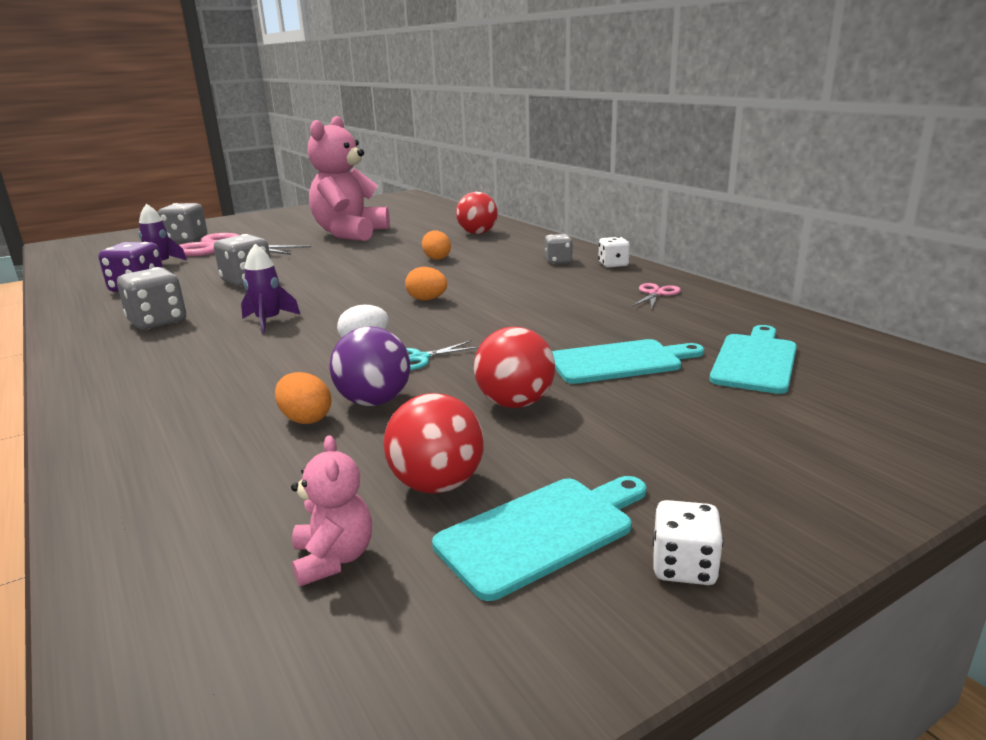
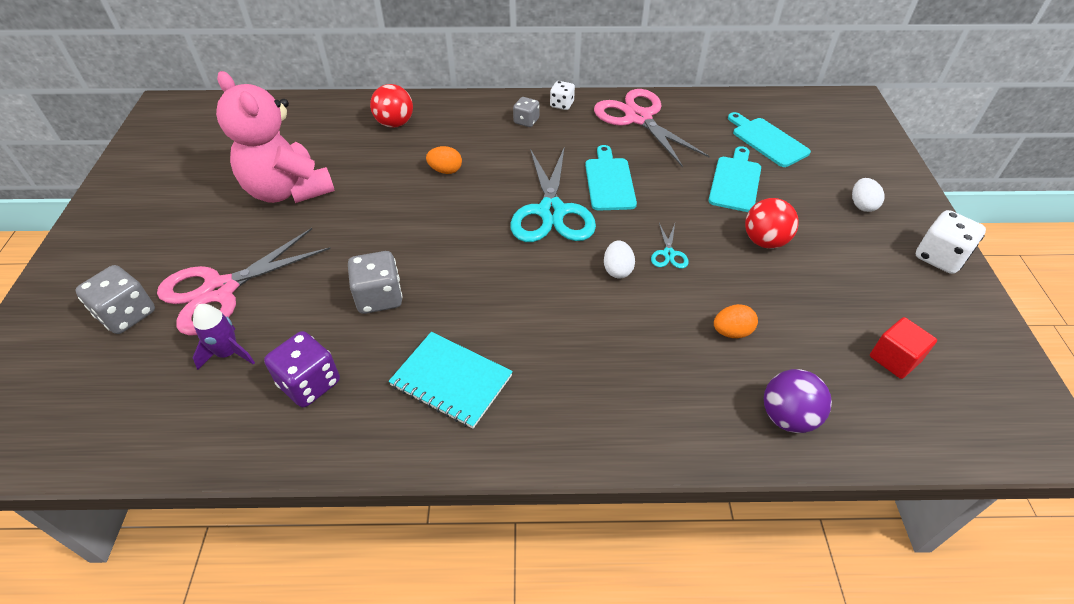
camera: 60 degrees left, 25 degrees up
(158, 322) = (451, 381): grey dice -> turquoise notebook
(269, 321) = (521, 309): purple rocket -> none
(334, 558) = (894, 359): pink teddy bear -> red cube
(374, 401) = (725, 295): purple ball -> purple ball (787, 417)
(427, 299) = (551, 212): orange egg -> turquoise scissors
(437, 485) = (842, 302): red ball -> none
(541, 532) = (899, 285): turquoise cutting board -> turquoise cutting board (609, 181)
(656, 294) = (638, 118): pink scissors -> pink scissors, size x2.39
(684, 567) = (939, 257): white dice -> white dice, size x1.62
(720, 458) = (862, 205): none -> white egg

